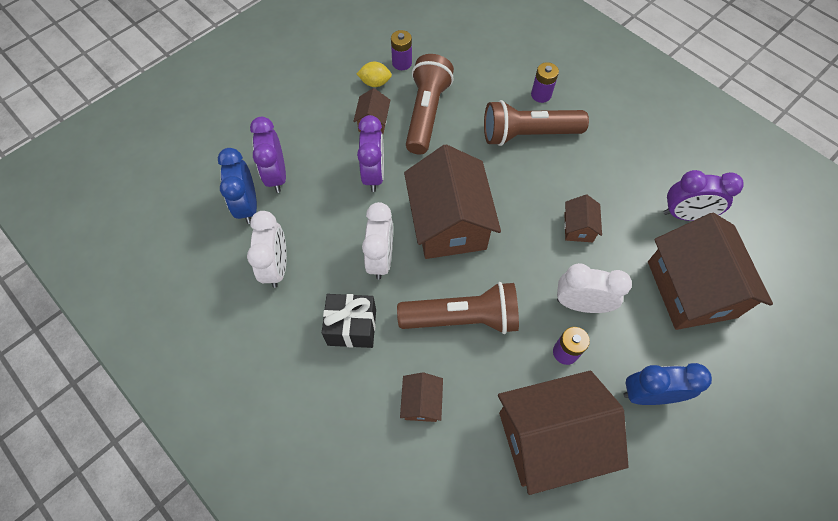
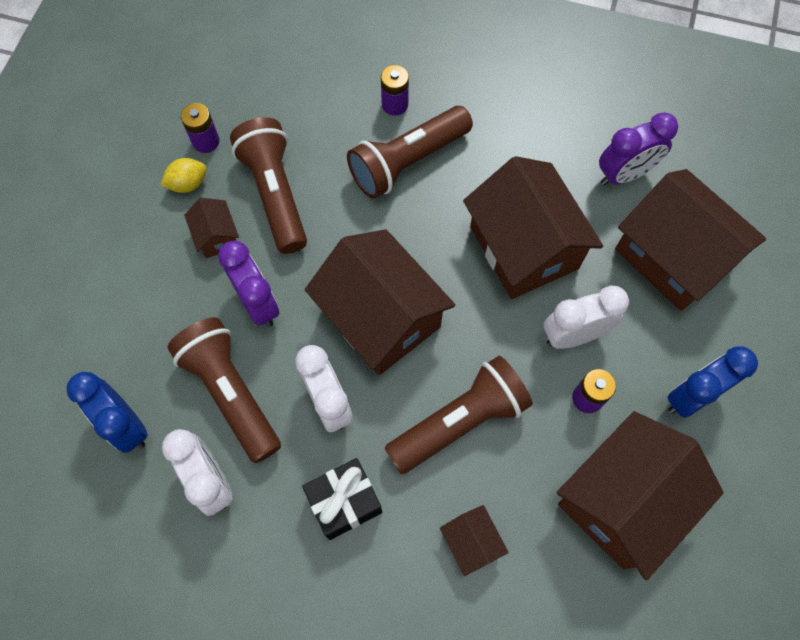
camera: 30 degrees left, 5 degrees up
(276, 175) = (138, 367): purple clock -> none
(323, 219) = (231, 392): none -> brown flashlight
(578, 227) = (523, 247): brown house -> brown house, size x2.26

